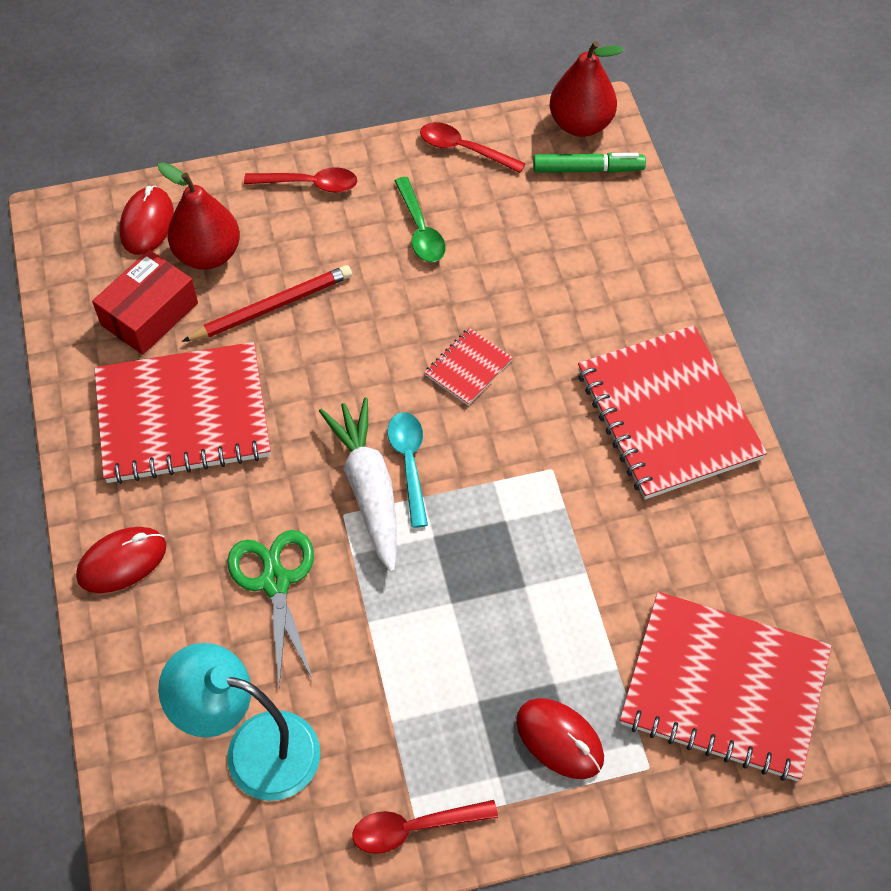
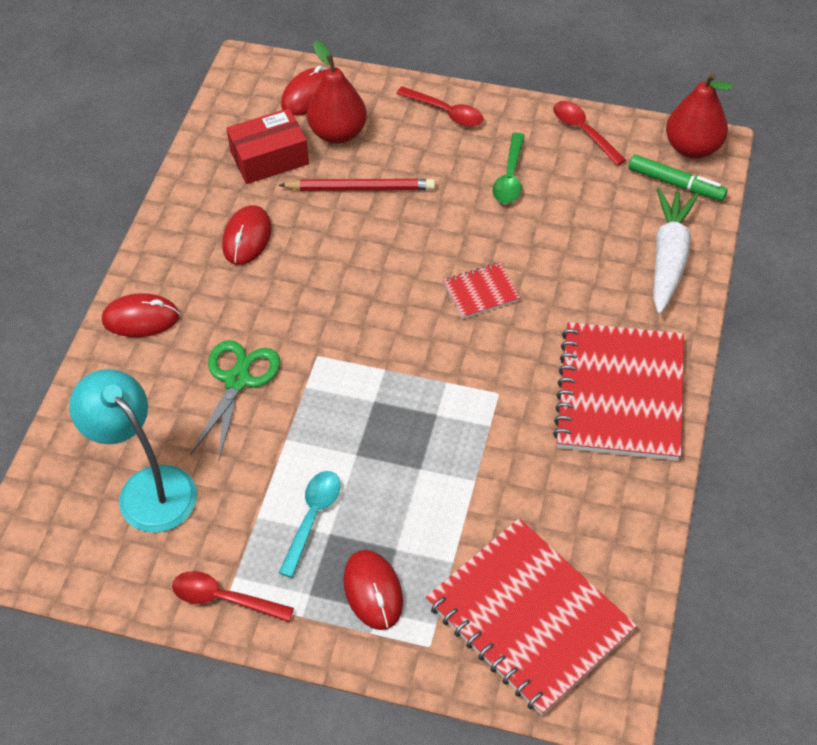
camera: 30 degrees right, 5 degrees down
(183, 416) = (247, 238): red notebook -> red mouse
(368, 488) = (347, 346): white carrot -> white carrot (669, 257)
(409, 463) = (390, 341): turquoise spoon -> turquoise spoon (312, 518)

